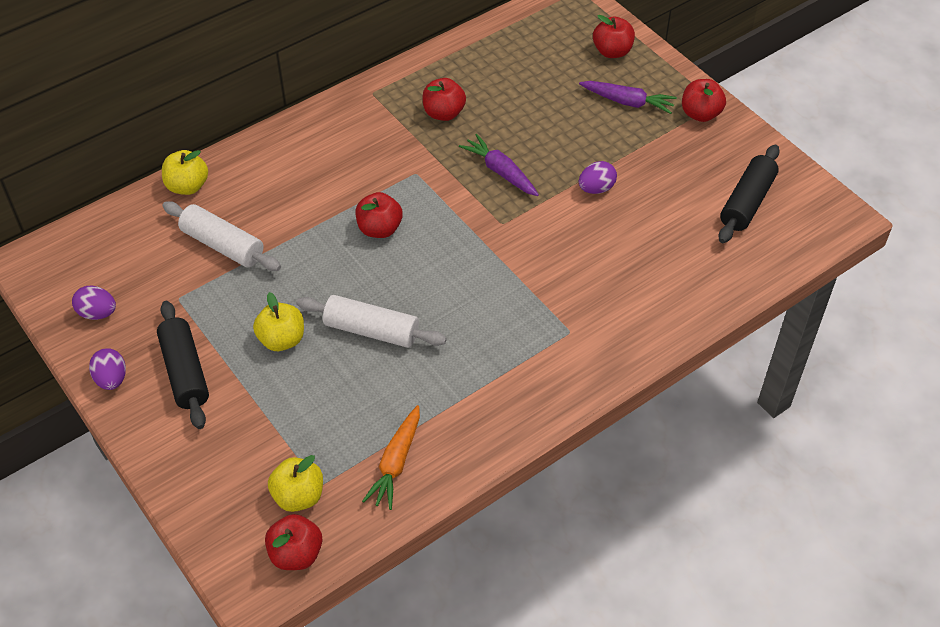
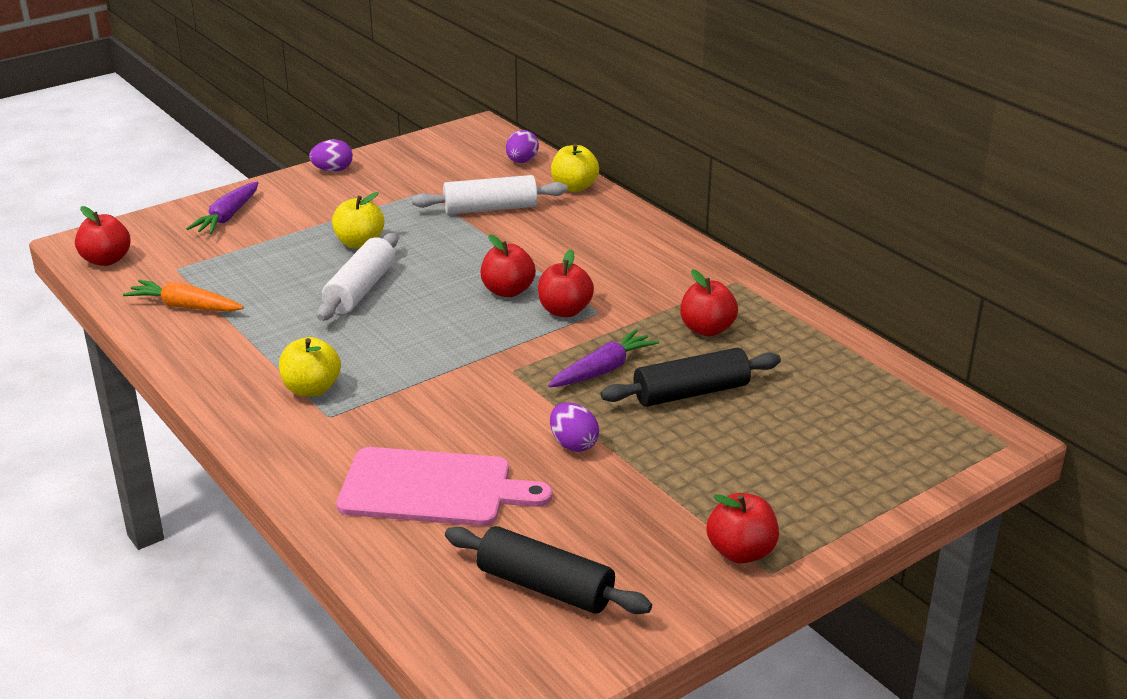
camera: 90 degrees right, 20 degrees down
(97, 313) = (411, 159): purple egg -> purple egg (522, 161)
(185, 372) = (332, 200): black rolling pin -> black rolling pin (691, 393)
(222, 245) = (490, 208): white rolling pin -> white rolling pin turned 45 degrees clockwise
(298, 496) = (168, 259): yellow apple -> yellow apple (311, 389)
(612, 51) = (869, 470): red apple -> red apple (565, 311)
(628, 102) = (755, 480): purple carrot -> purple carrot (227, 217)
(654, 262) = (433, 488): none -> pink cutting board

